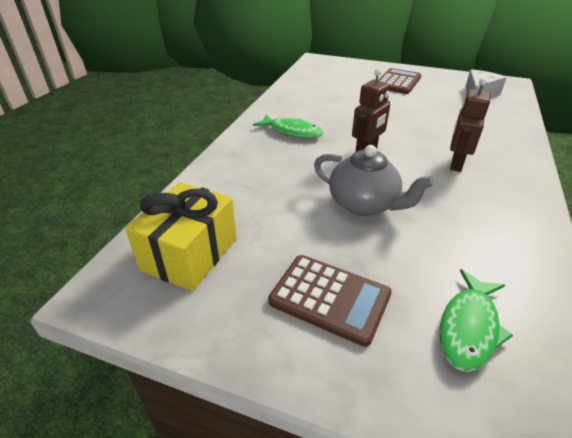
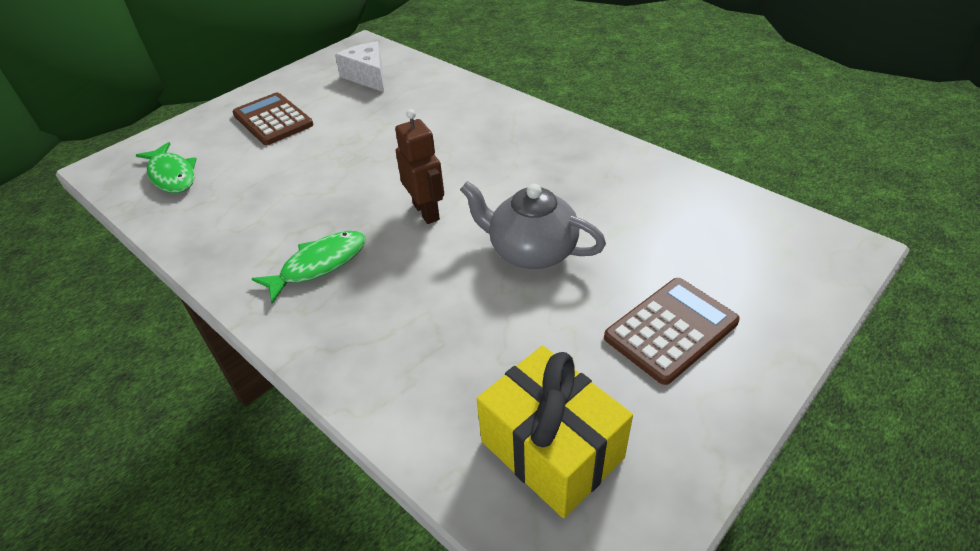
camera: 65 degrees left, 5 degrees up
(364, 204) = (531, 251): grey teapot -> grey teapot turned 120 degrees counterclockwise
(456, 164) = (497, 154): brown robot -> none
(469, 327) = (729, 248): green fish -> green fish (172, 175)

